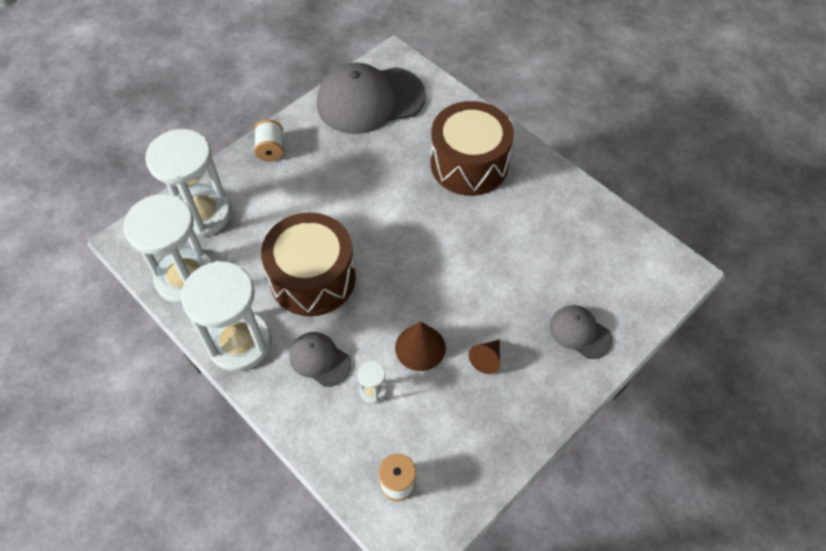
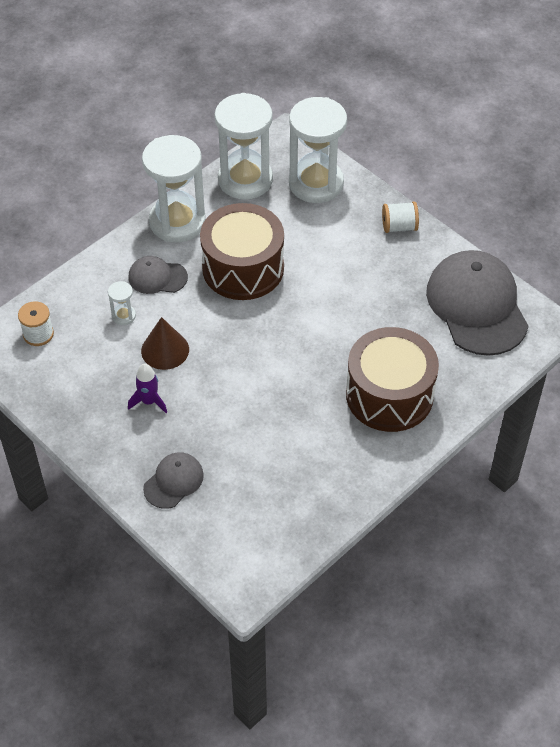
camera: 90 degrees right, 5 degrees down
(320, 359) = (157, 277): grey cap -> grey cap turned 120 degrees counterclockwise
(486, 359) = (149, 401): brown cone -> purple rocket

